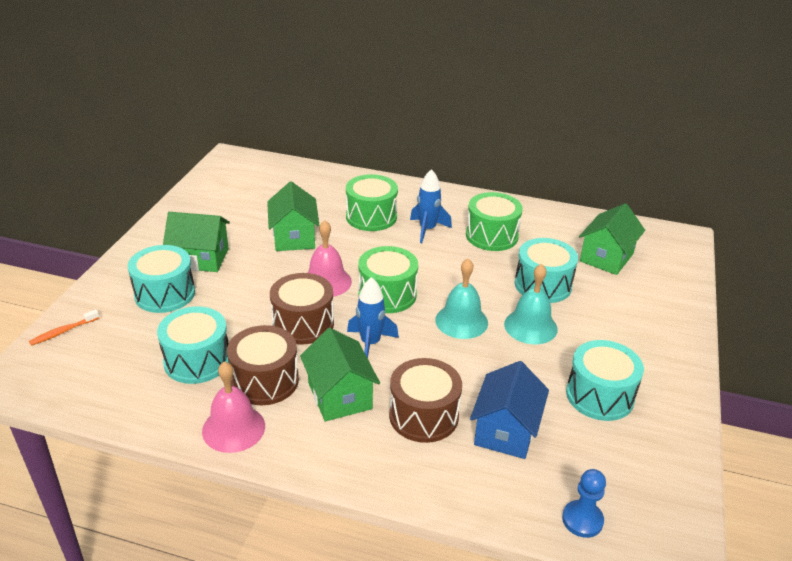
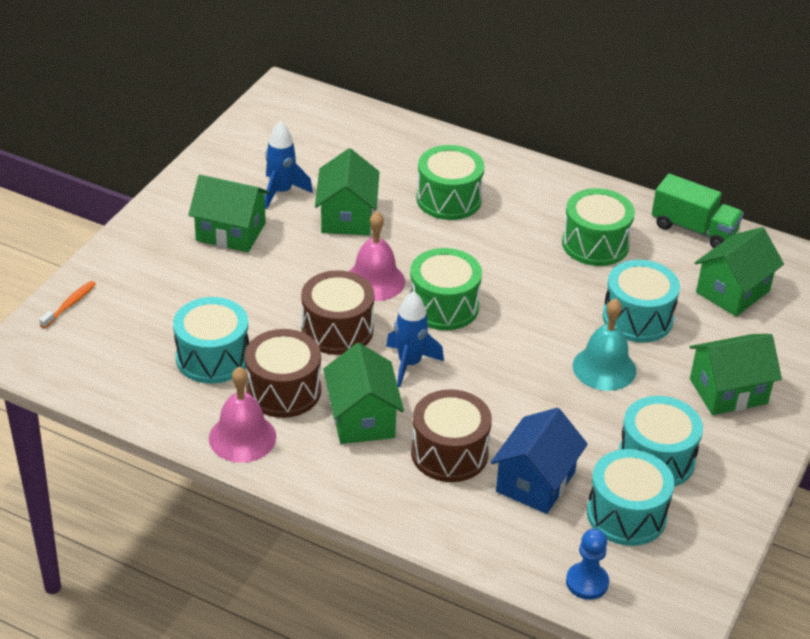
camera: 10 degrees right, 5 degrees up
(63, 332) = (70, 304): orange toothbrush -> orange toothbrush turned 150 degrees clockwise
(165, 294) = (185, 273): turquoise drum -> turquoise drum (626, 514)
(427, 229) = (515, 226): blue rocket -> blue rocket (281, 192)
(461, 321) = (523, 351): turquoise bell -> none
(560, 218) = (693, 229): none -> green truck
(634, 332) = (728, 391): none -> green house

